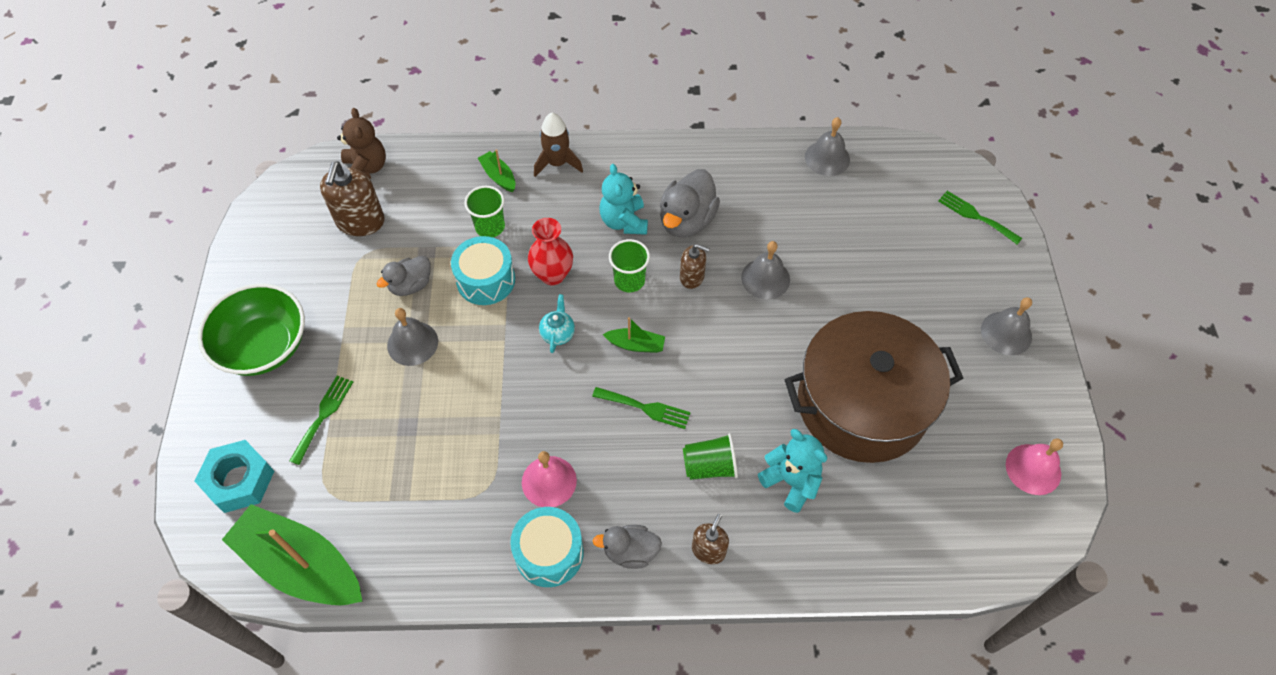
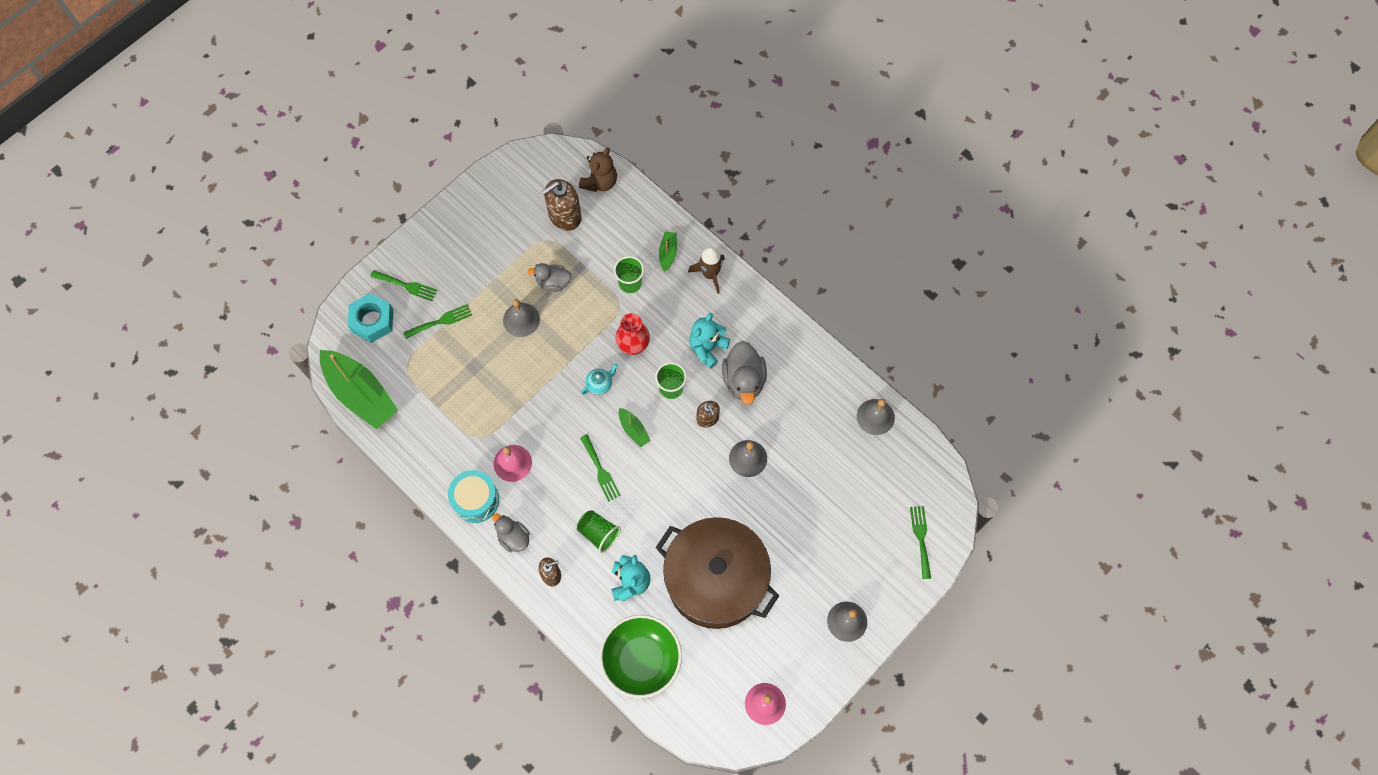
camera: 45 degrees right, 10 degrees up
(246, 414) = (406, 286): none -> green fork
(264, 346) = (448, 252): green bowl -> green bowl (641, 660)
(301, 565) = (361, 394): green boat -> green boat turned 150 degrees clockwise
(486, 280) = (595, 316): turquoise drum -> none
(686, 220) = (743, 380): grey duck -> grey duck turned 75 degrees counterclockwise

